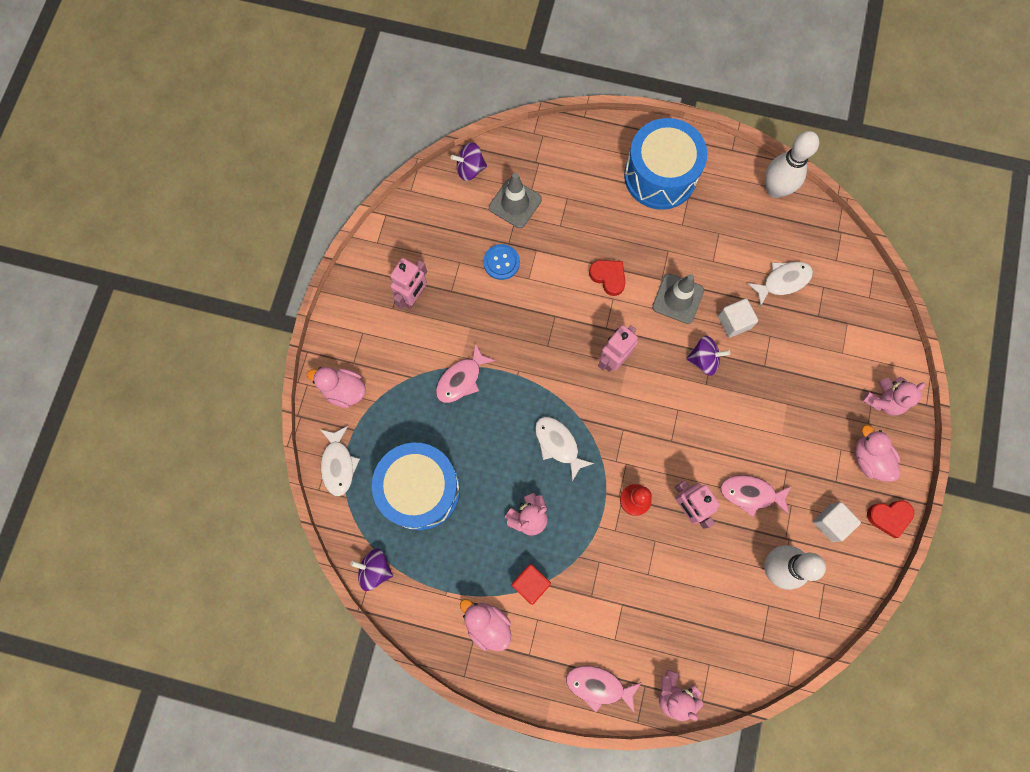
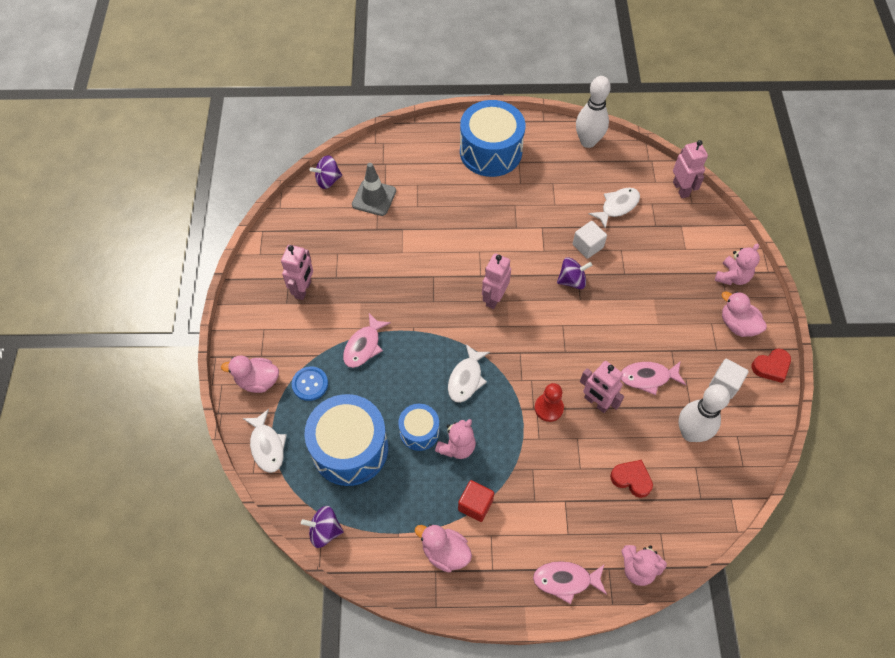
camera: 15 degrees left, 15 degrees down
(494, 490) = (419, 431): none -> blue drum
(501, 262) = (374, 245): blue button -> blue button (310, 384)
(558, 444) = (466, 379): white fish -> white fish turned 105 degrees counterclockwise
(608, 277) = (470, 236): red heart -> red heart (631, 479)
(677, 299) = (534, 239): grey traffic cone -> none
(862, 277) = (681, 189): none -> pink robot

